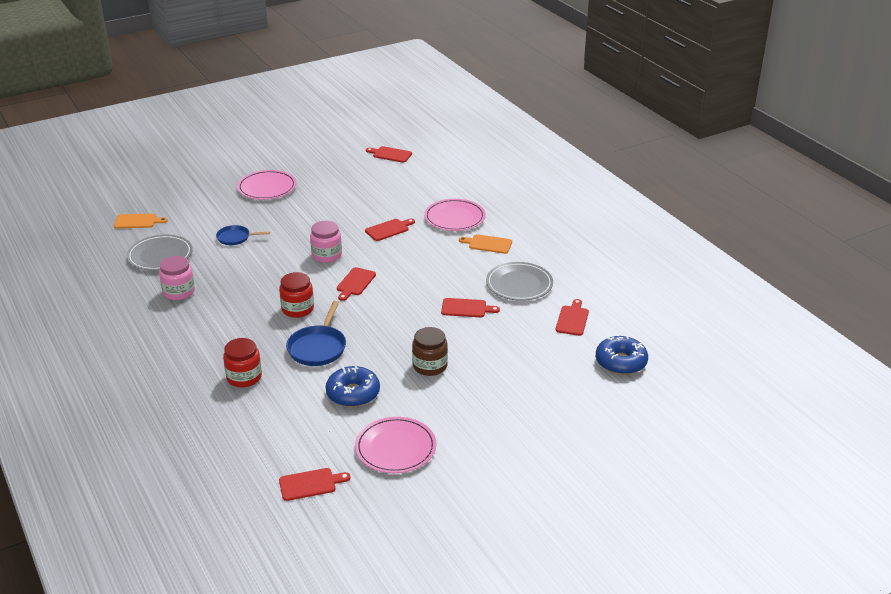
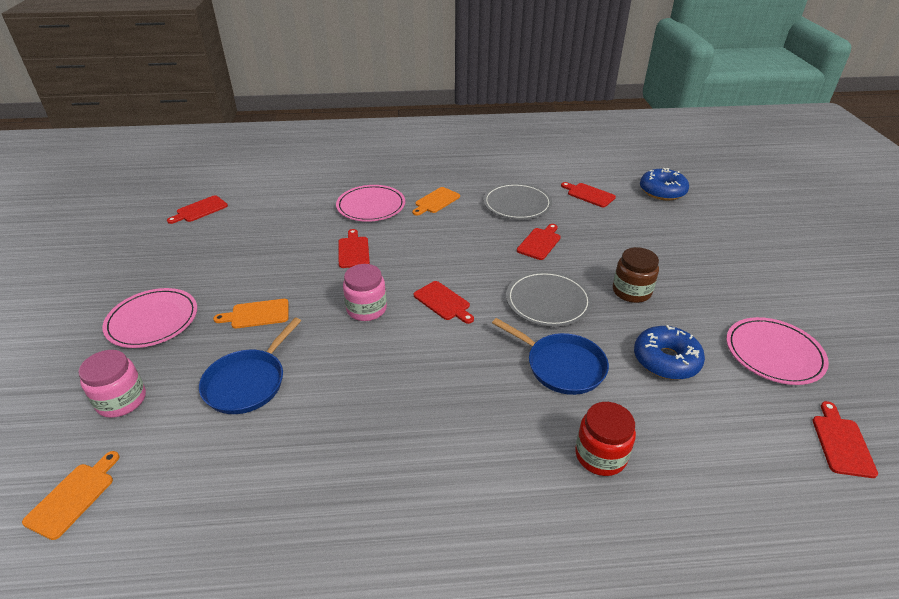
camera: 65 degrees left, 5 degrees up
(160, 255) = (212, 487): grey plate -> grey plate (548, 301)
(179, 292) = (340, 485): pink jar -> pink jar (121, 400)
(235, 238) = (248, 382): blue pan -> blue pan, size x1.56
(295, 218) = (257, 314): none -> orange cutting board
(297, 309) = (468, 363): red jar -> none

